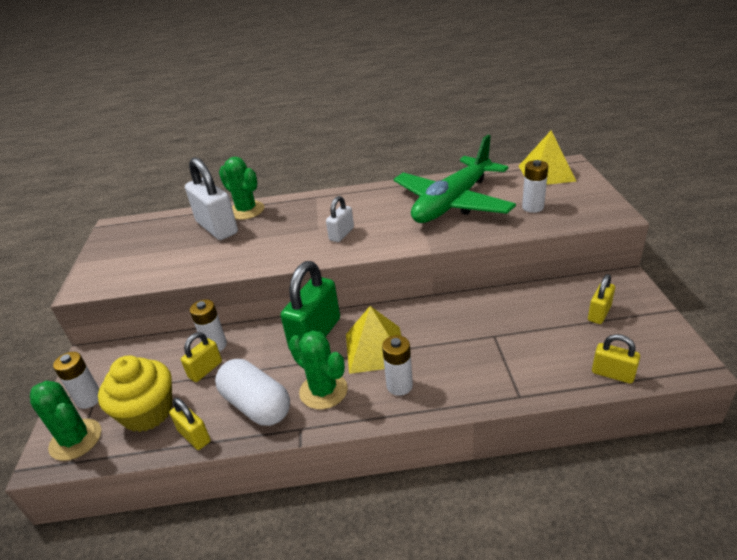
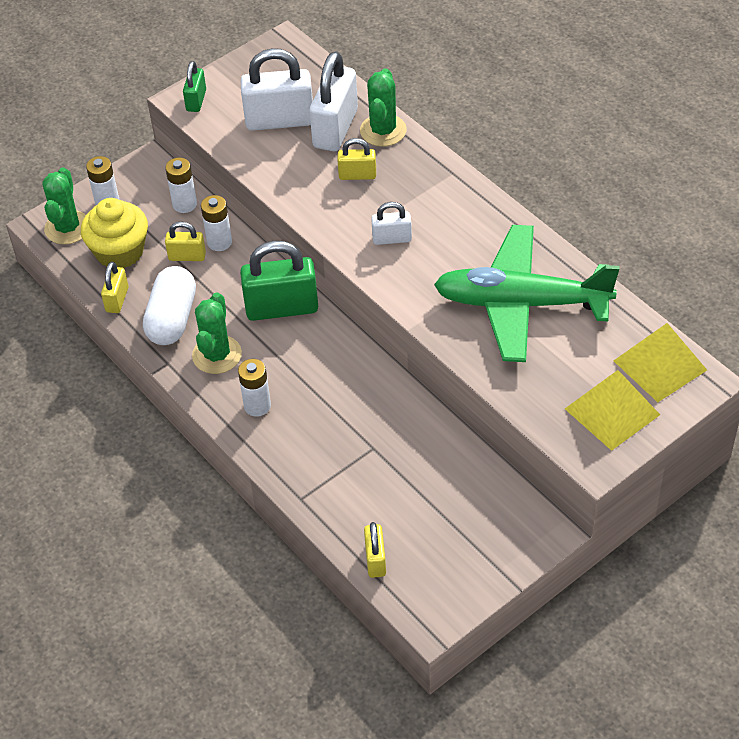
camera: 55 degrees right, 15 degrees up
(95, 280) = (196, 100): none -> green padlock
(174, 248) = (280, 120): none -> white padlock
(375, 349) = (292, 364): yellow pyramid -> yellow pyramid (612, 411)
(533, 207) = (560, 381): white battery -> white battery (184, 204)
(599, 313) = (467, 523): yellow padlock -> yellow padlock (357, 175)

